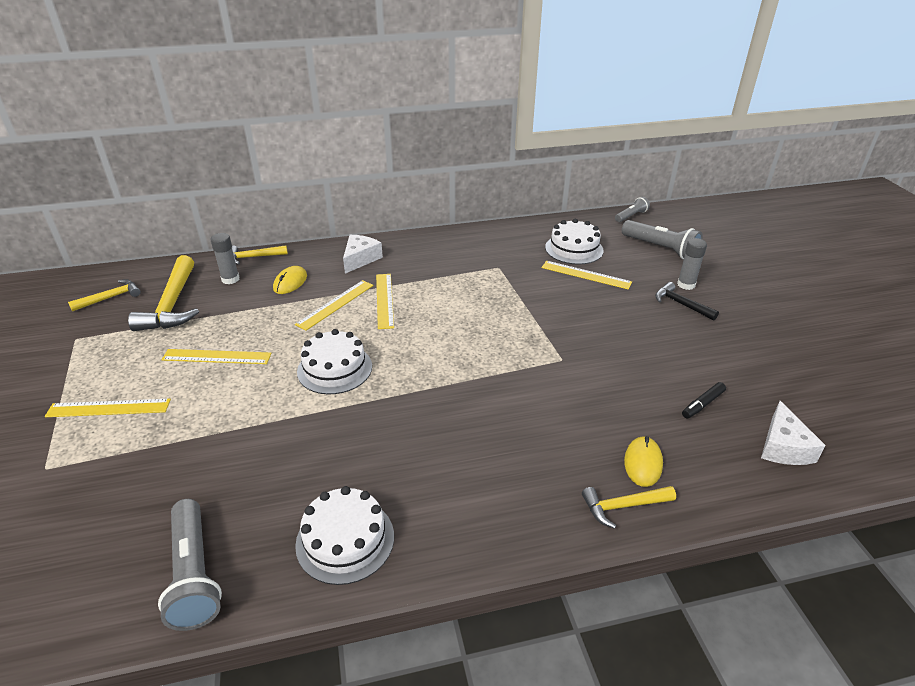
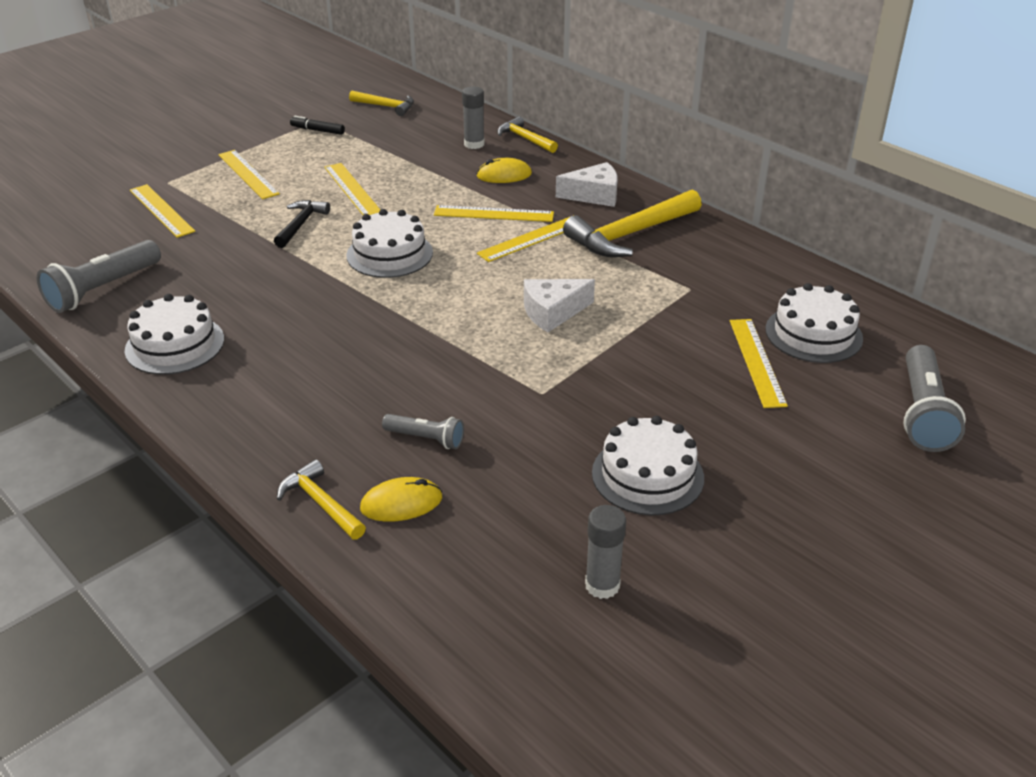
camera: 60 degrees right, 0 degrees up
(96, 487) = (161, 210): none -> yellow ruler
(172, 304) = (405, 136): yellow hammer -> yellow hammer (630, 235)
(631, 216) = (988, 361): grey flashlight -> grey flashlight (426, 439)
(666, 350) = (647, 475): none -> white cake
(681, 304) = (781, 466): black hammer -> black hammer (300, 224)
(686, 285) = (843, 461): grey glue stick -> grey glue stick (602, 585)
(702, 404) = (555, 533): black marker -> black marker (317, 130)
(783, 447) = (526, 627): white cheese -> white cheese (553, 312)

